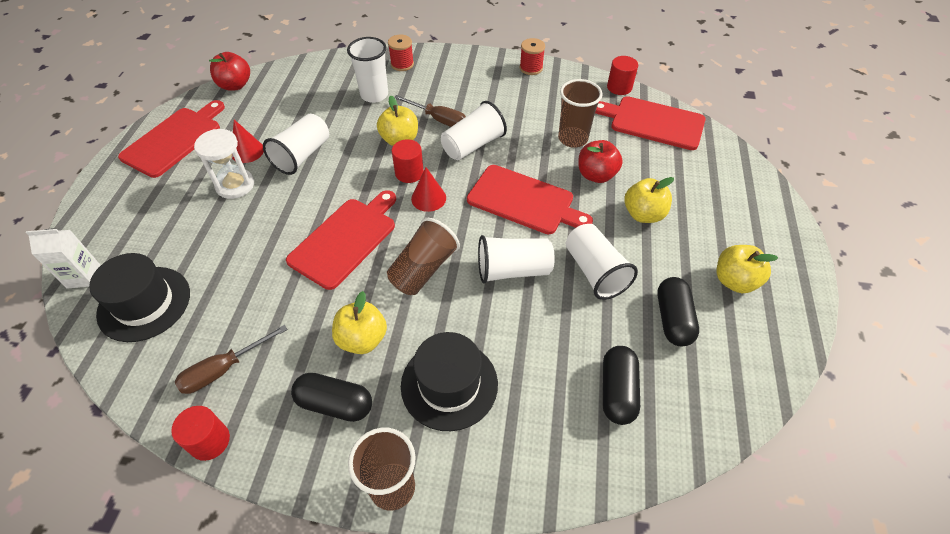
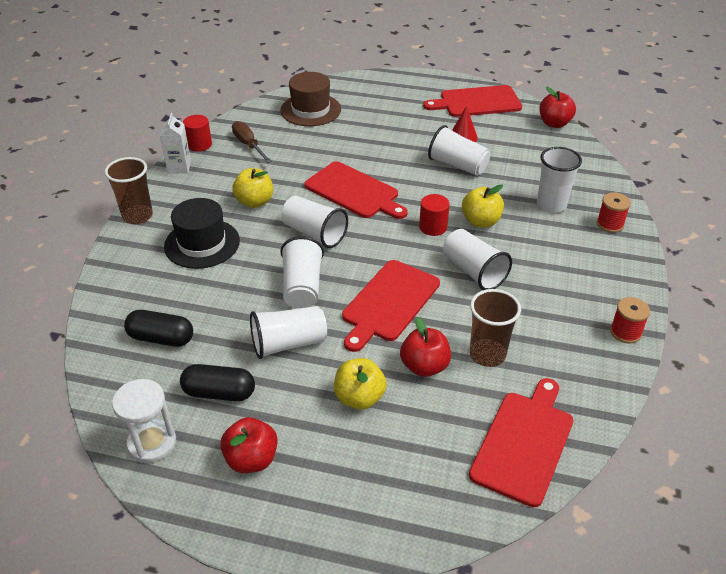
camera: 95 degrees right, 10 degrees down
(84, 276) = (338, 85): white carton -> white carton (179, 167)
(144, 303) = (310, 110): black hat -> brown hat
(174, 140) = (477, 102): red cutting board -> red cutting board turned 135 degrees clockwise
(235, 185) = (422, 134): white hourglass -> white hourglass (152, 443)
(335, 404) = (206, 191): black capsule -> none
(423, 269) = (314, 233): brown cup -> white cup
(428, 198) = (398, 238): red cone -> none
(438, 119) = (515, 248): brown screwdriver -> none
(619, 87) = (598, 420): red cylinder -> none
(734, 281) = (251, 459): yellow apple -> red apple

